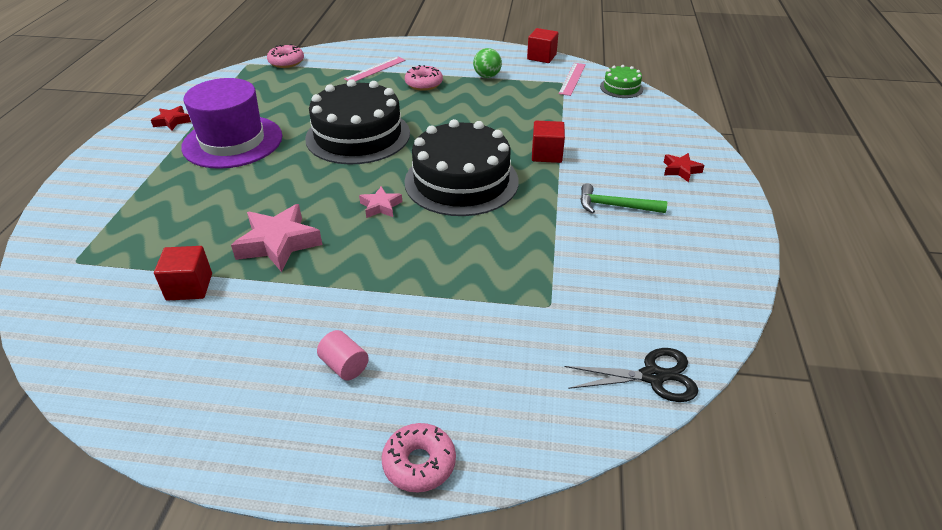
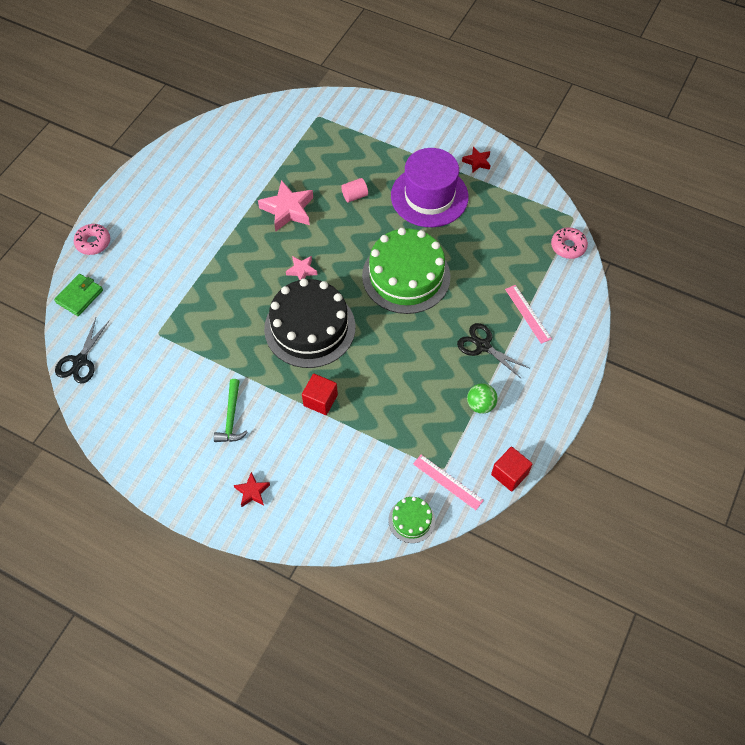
camera: 110 degrees right, 20 degrees up
(189, 287) = (267, 165): red cube -> none
(344, 366) = (168, 225): pink cylinder -> pink cylinder (354, 196)
(358, 135) = (406, 276): black cake -> green cake
(424, 84) = (483, 346): pink donut -> black scissors
(542, 431) = (79, 296): none -> green wallet
(615, 206) = (231, 417): green hammer -> green hammer turned 150 degrees clockwise

